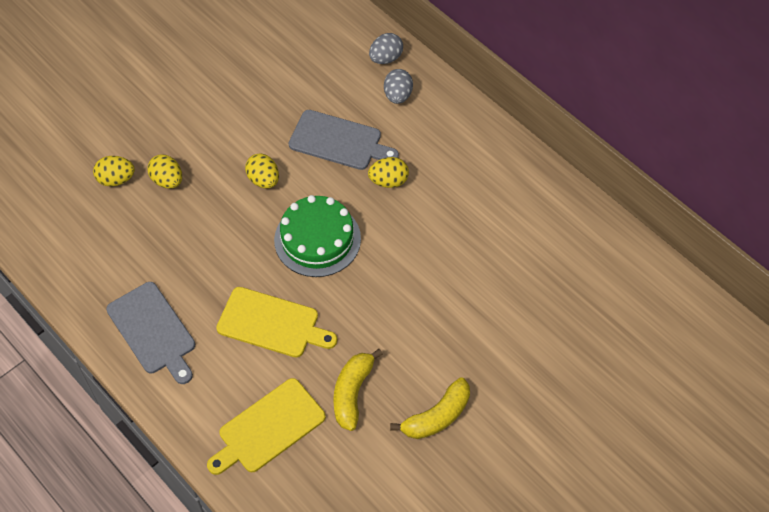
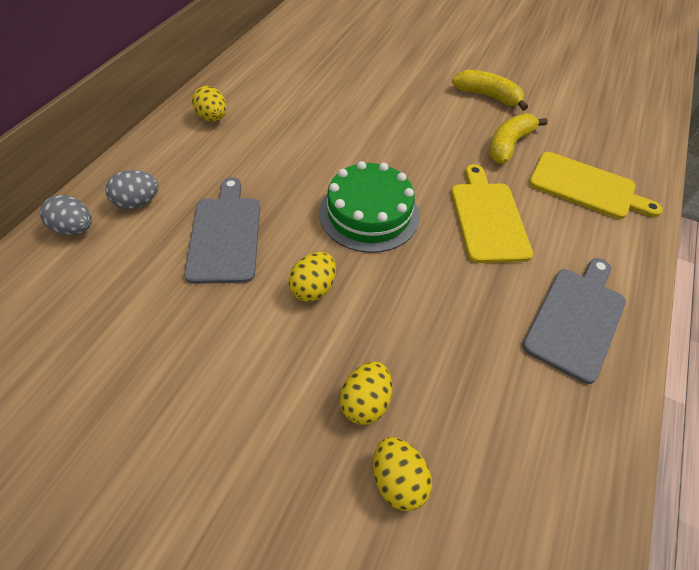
camera: 115 degrees left, 5 degrees down
(352, 393) = (509, 145): yellow banana -> yellow banana turned 135 degrees clockwise
(388, 181) = (266, 180): yellow egg -> yellow egg (212, 118)

